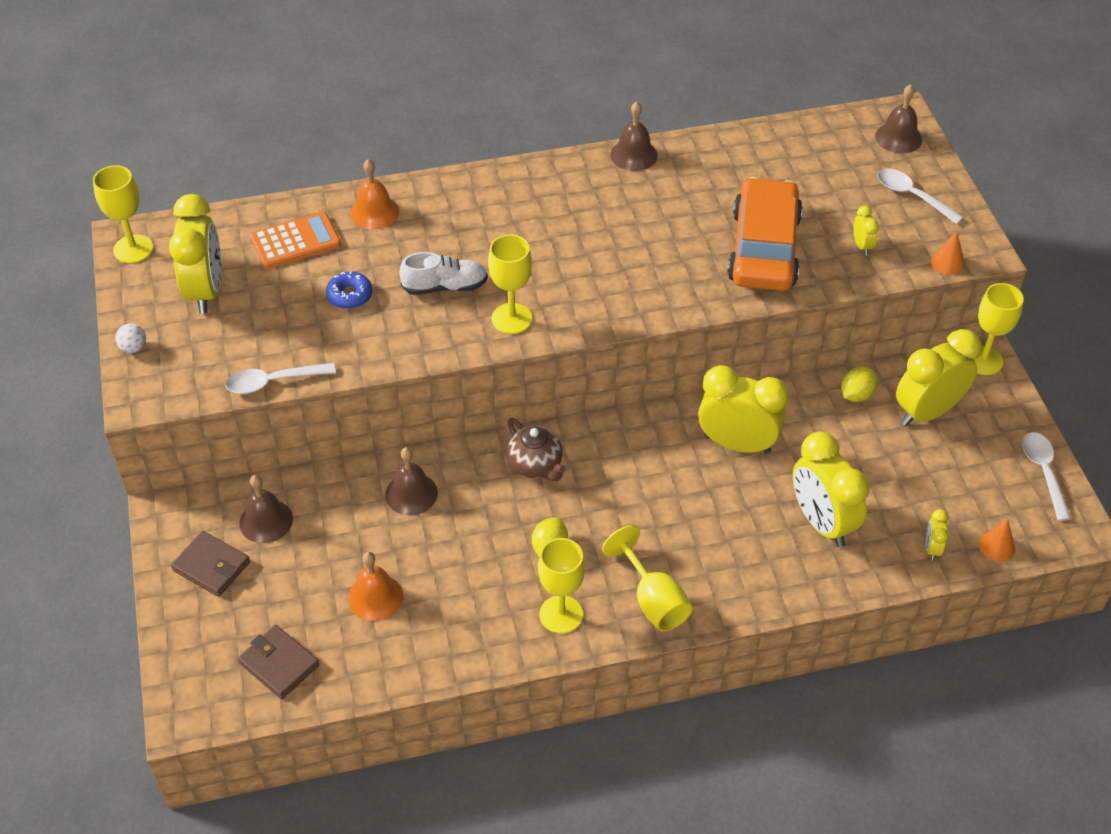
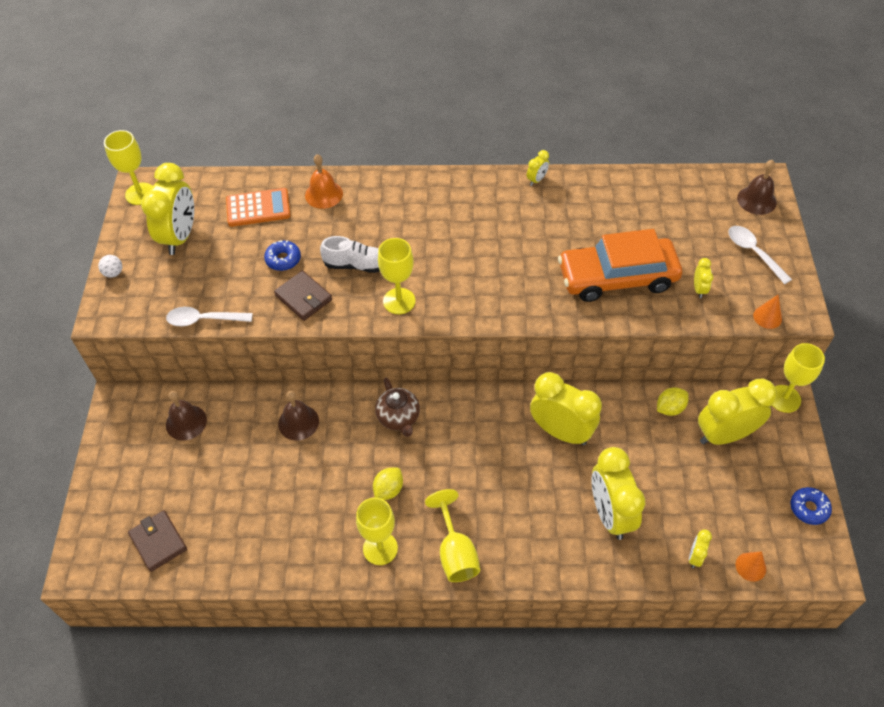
camera: 15 degrees right, 5 degrees up
(211, 566) = (136, 451): brown wallet -> brown wallet (303, 298)
(375, 597) = (245, 502): orange bell -> none
(633, 155) = (536, 180): brown bell -> yellow clock
(764, 248) = (617, 277): orange car -> orange car turned 120 degrees counterclockwise
(1043, 472) = (809, 508): white spoon -> blue donut

